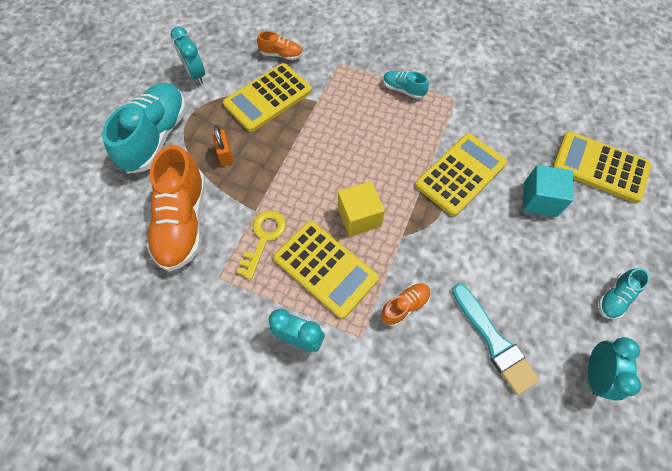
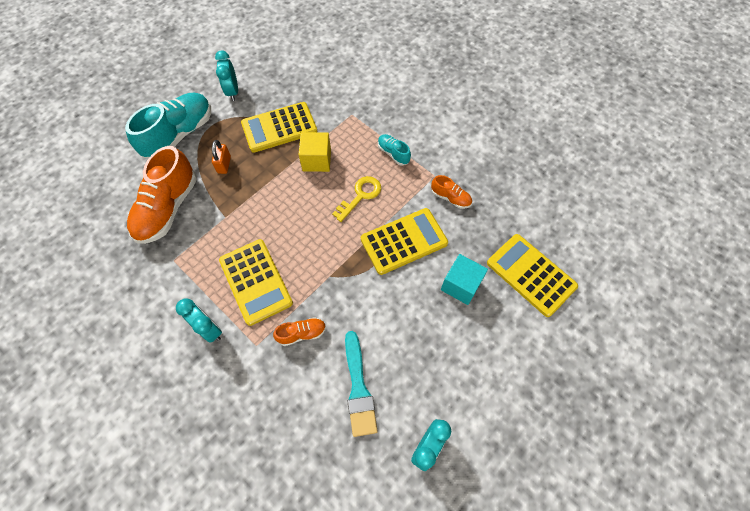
camera: 20 degrees right, 0 degrees up
(264, 238) = (221, 241): yellow key -> yellow key (360, 196)
(281, 55) = (307, 94): orange shoe -> orange shoe (450, 198)
(359, 217) = (302, 249): yellow cube -> yellow cube (317, 160)
(614, 297) = (480, 390): turquoise shoe -> none

